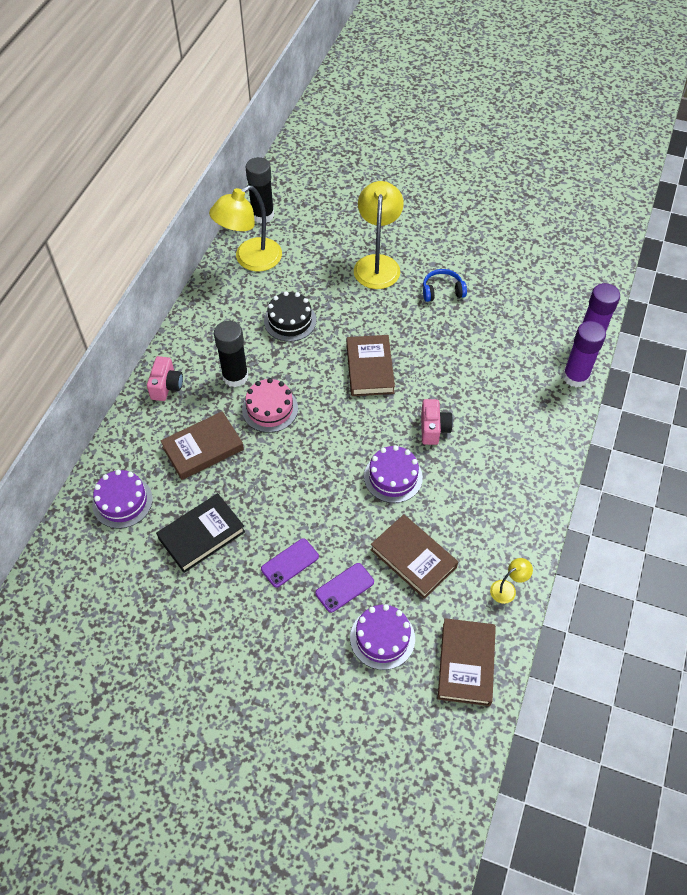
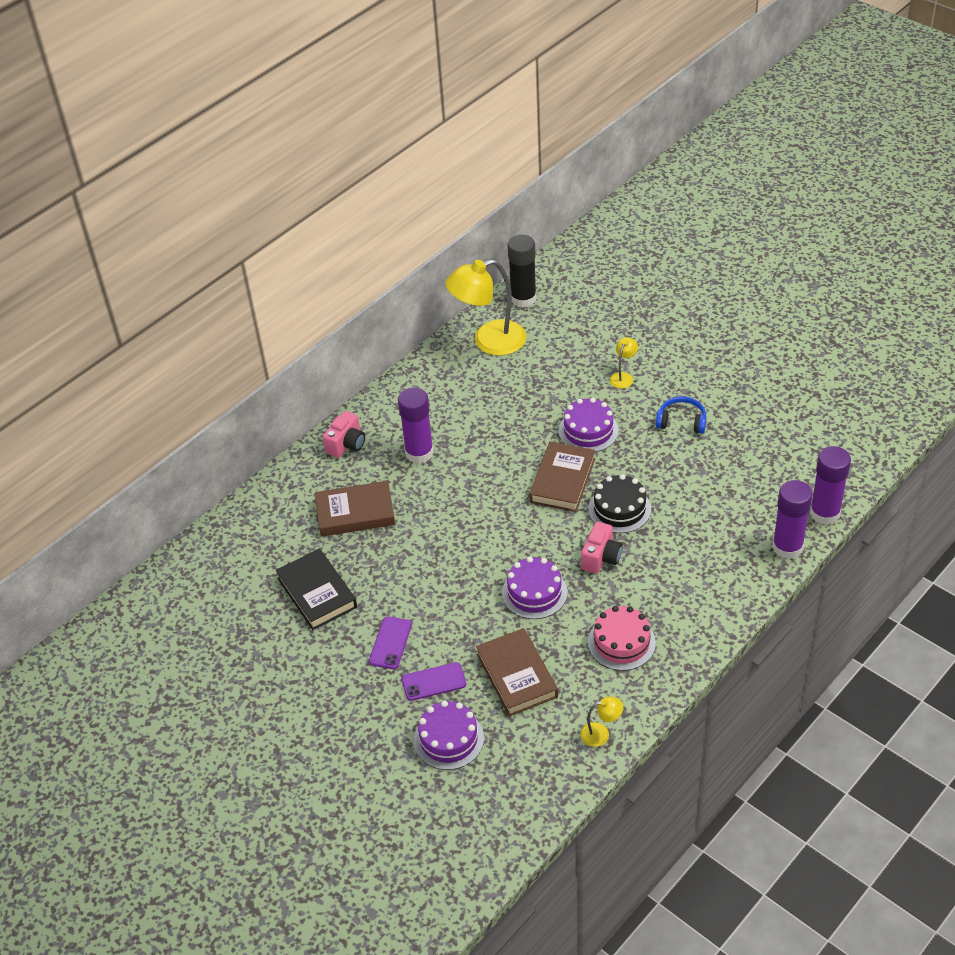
camera: 25 degrees right, 10 degrees down
(122, 501) = (256, 541): purple cake -> purple cake (588, 431)
(202, 535) = (317, 593): black book -> black book turned 75 degrees clockwise
(235, 376) = (419, 453): black glue stick -> purple glue stick
(270, 409) = (439, 493): pink cake -> pink cake (621, 642)
(290, 321) = (501, 412): black cake -> black cake (619, 509)
(290, 563) = (390, 643): purple phone -> purple phone turned 60 degrees counterclockwise
(377, 264) = (623, 377): yellow lamp -> yellow lamp, size x0.44
(466, 663) = (521, 789): brown book -> none

